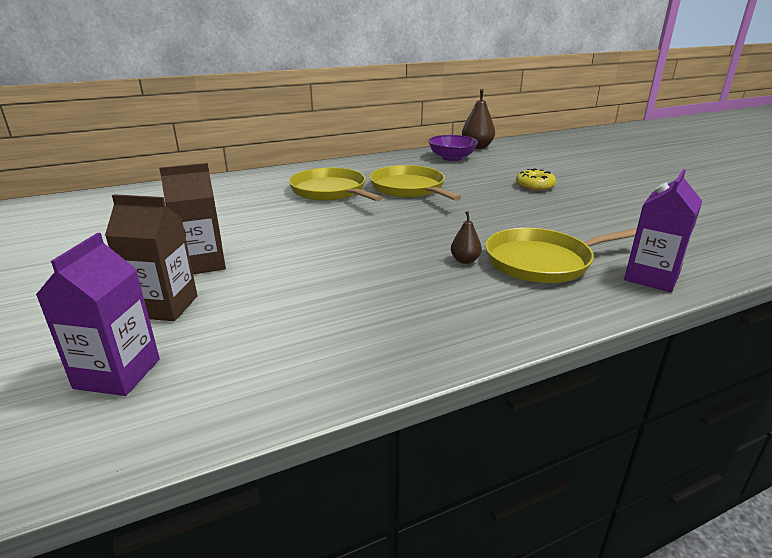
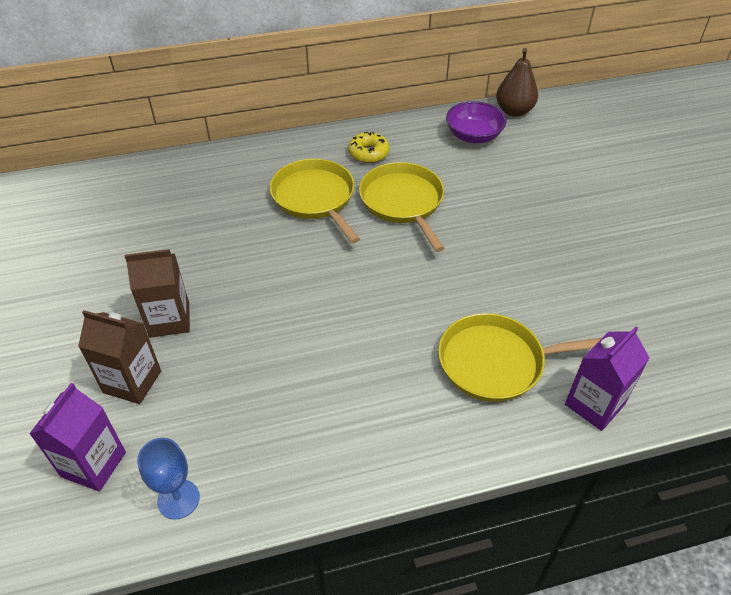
camera: 10 degrees right, 20 degrees up
(232, 391) = (178, 499): none -> blue goblet
(465, 260) = (419, 349): brown pear -> none
(534, 186) = (548, 214): yellow donut -> yellow donut (368, 153)

